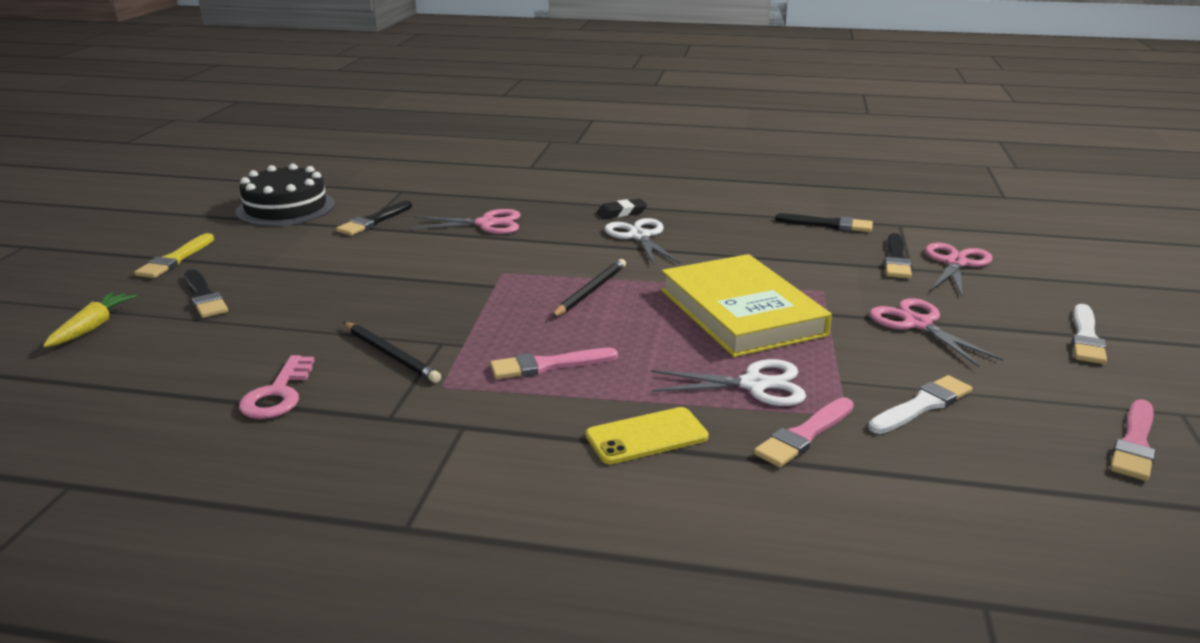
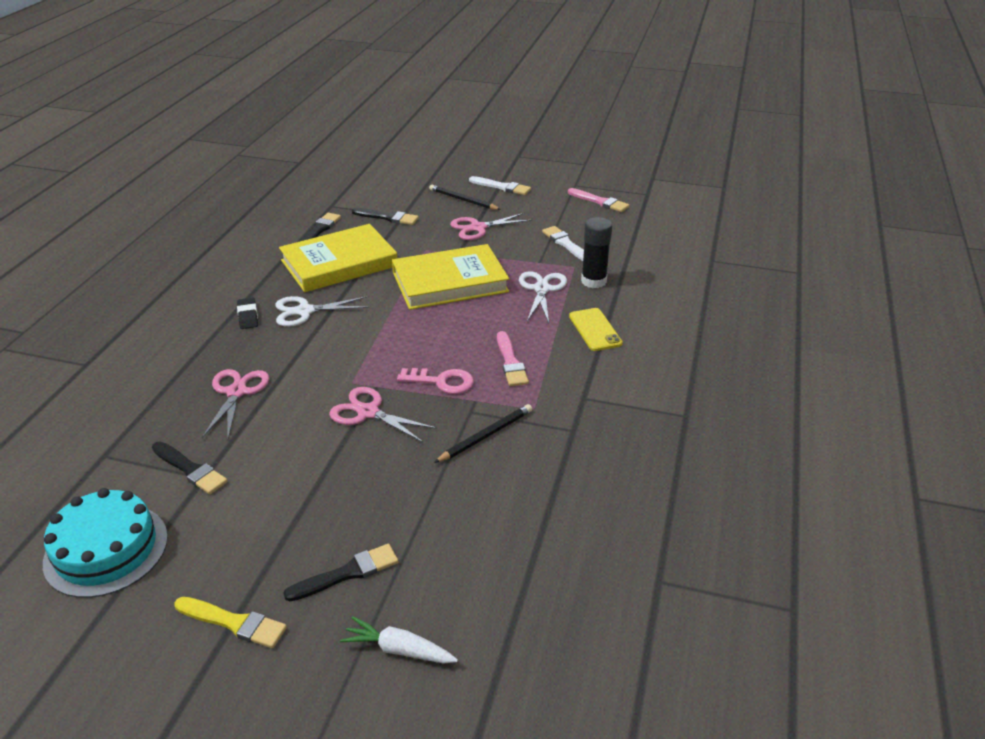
camera: 85 degrees left, 10 degrees up
(93, 327) = (398, 649): yellow carrot -> white carrot
(278, 394) = (539, 489): pink key -> pink key (442, 382)
(286, 208) = (106, 549): black cake -> turquoise cake
(590, 291) = (400, 340): black pencil -> black pencil (463, 200)
(754, 243) = (339, 263): none -> yellow book
(804, 435) = (593, 281): pink brush -> black glue stick
(955, 263) = (400, 200): pink scissors -> pink scissors (368, 412)

